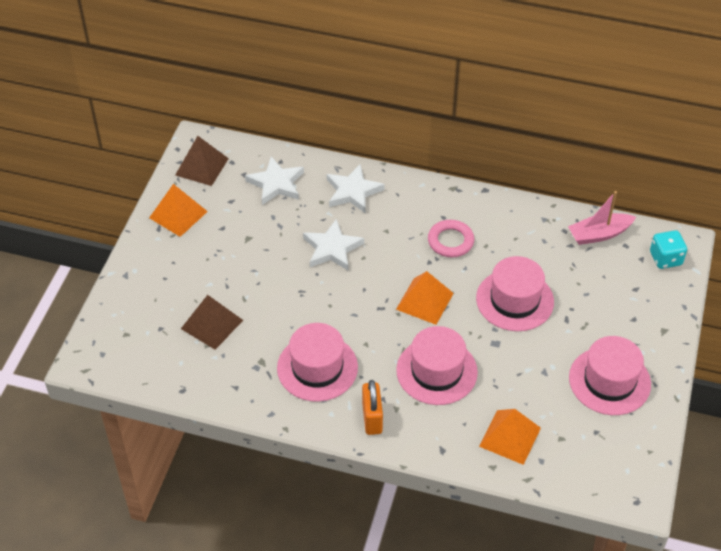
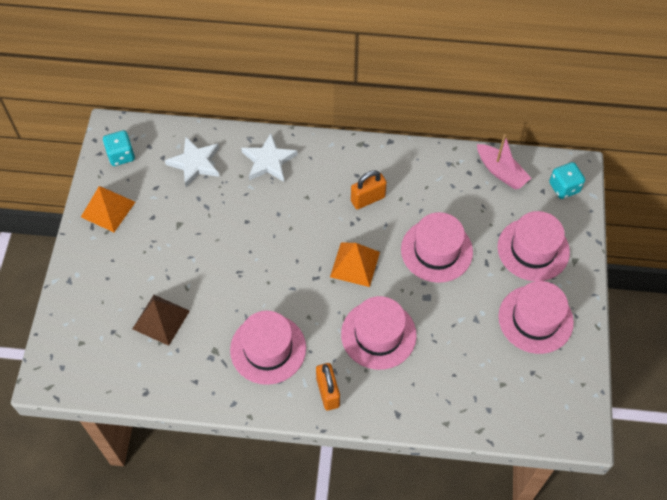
camera: 10 degrees left, 10 degrees up
(201, 166) = (121, 155): brown pyramid -> turquoise dice
(332, 248) = (260, 223): white star -> none
(450, 241) = (368, 199): pink ring -> orange padlock
(510, 437) = (456, 390): orange pyramid -> none
(599, 234) = (501, 172): pink boat -> pink boat turned 105 degrees counterclockwise
(620, 313) = (533, 249): none -> pink hat

